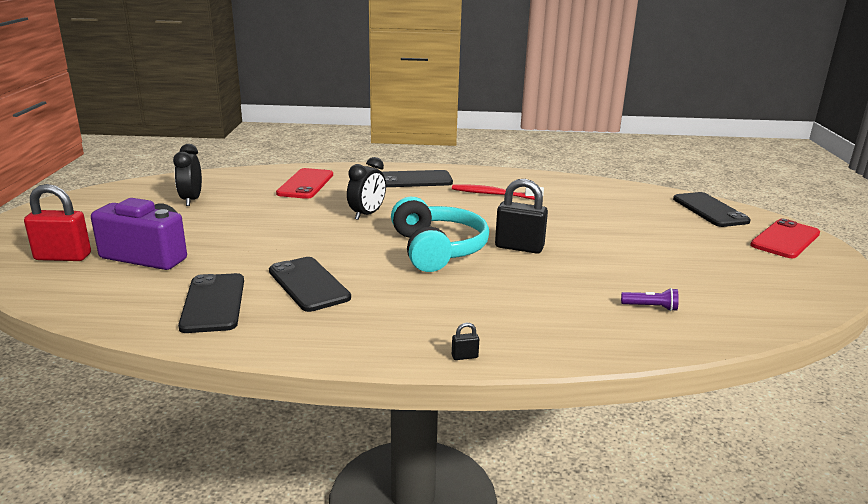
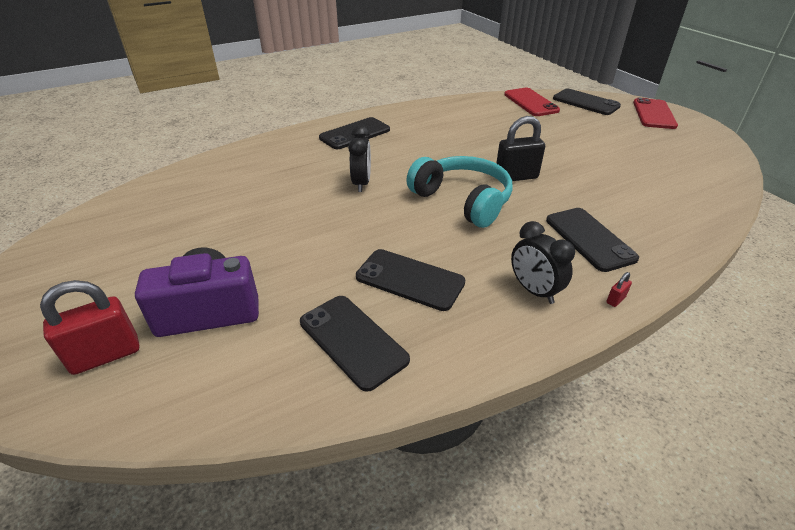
camera: 30 degrees left, 15 degrees up
(191, 200) = (168, 223): black clock -> black clock (534, 291)
(305, 184) = (263, 167): red phone -> red phone (531, 102)
(464, 356) = (615, 300): black padlock -> red padlock
(494, 194) = (434, 130): red toothbrush -> none
(515, 310) = (589, 239): none -> black phone
(650, 307) = (660, 200): purple flashlight -> none

